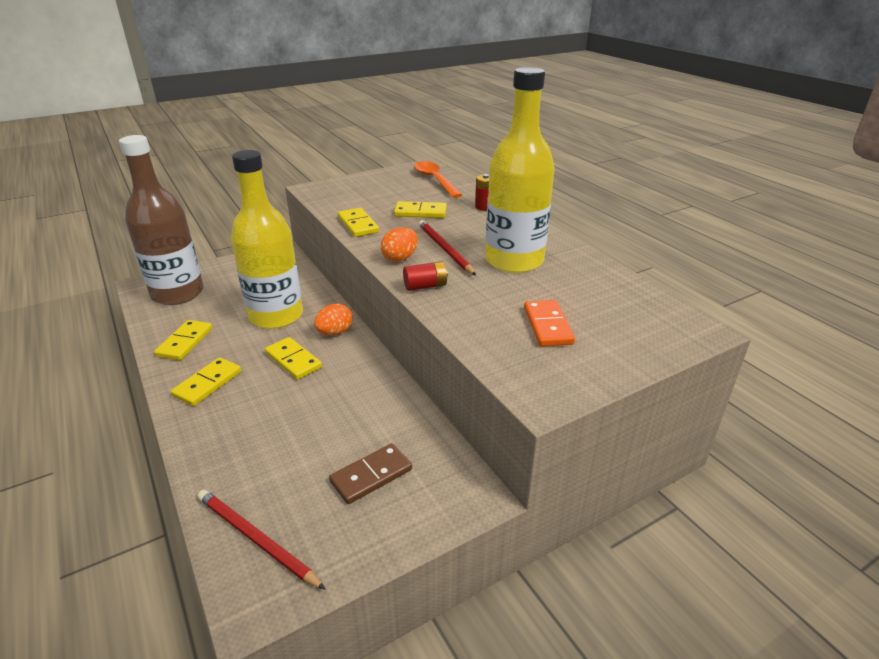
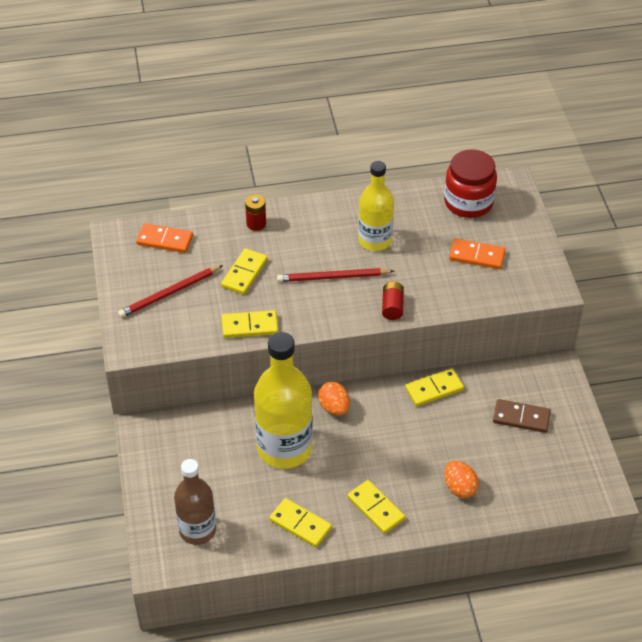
camera: 70 degrees left, 15 degrees up
(178, 293) = (197, 530): brown bottle -> brown bottle, size x0.65
(256, 539) = (556, 488): red pencil -> red pencil (169, 293)
(293, 360) = (366, 444): yellow domino -> yellow domino (434, 389)
(371, 476) = (521, 417): brown domino -> brown domino turned 60 degrees counterclockwise
(400, 258) = (336, 311): orange egg -> orange egg (459, 487)
(435, 180) = (165, 240): orange spoon -> orange domino
(514, 261) = (375, 240): yellow bottle -> yellow bottle, size x0.65
(630, 305) = (468, 202): none -> red jar

